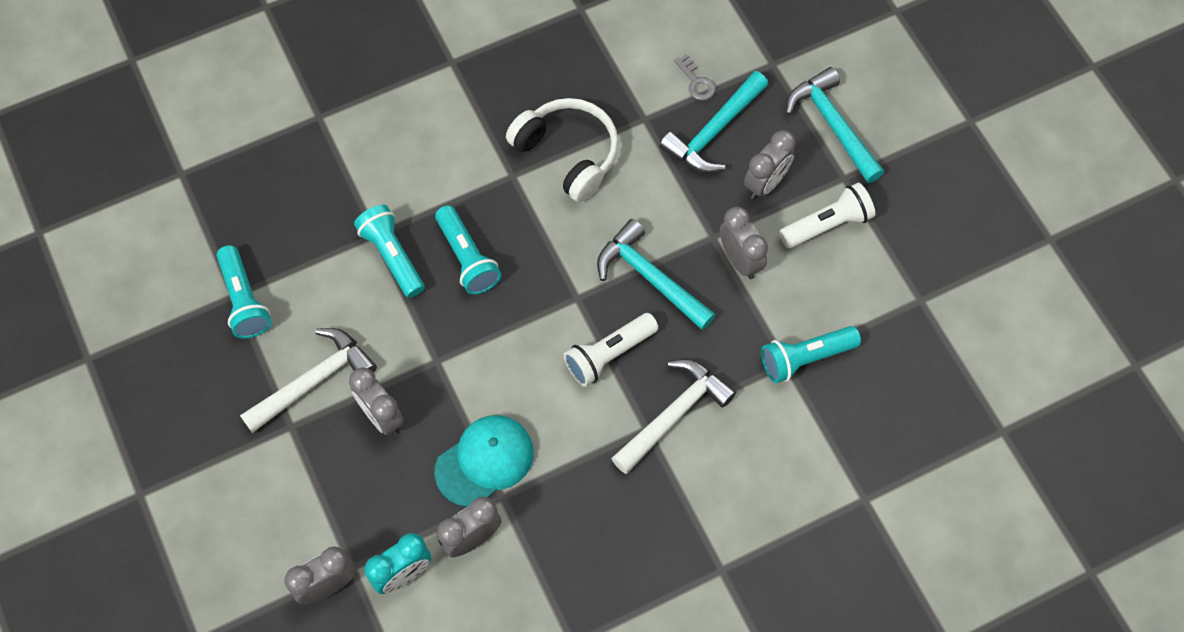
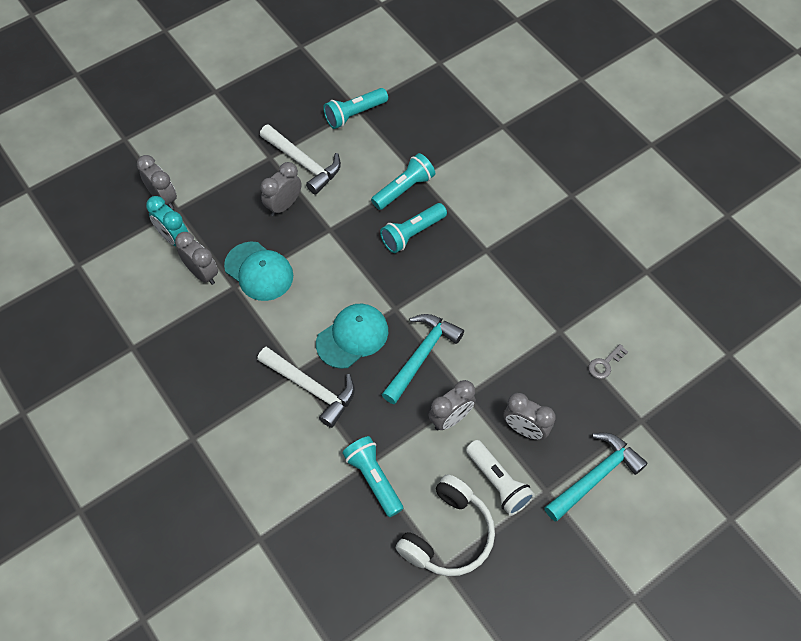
camera: 80 degrees right, 5 degrees down
(567, 154) = (514, 283): white headphones -> white headphones (447, 534)
(609, 355) = (352, 337): white flashlight -> turquoise cap
(714, 131) = (562, 384): turquoise hammer -> none

